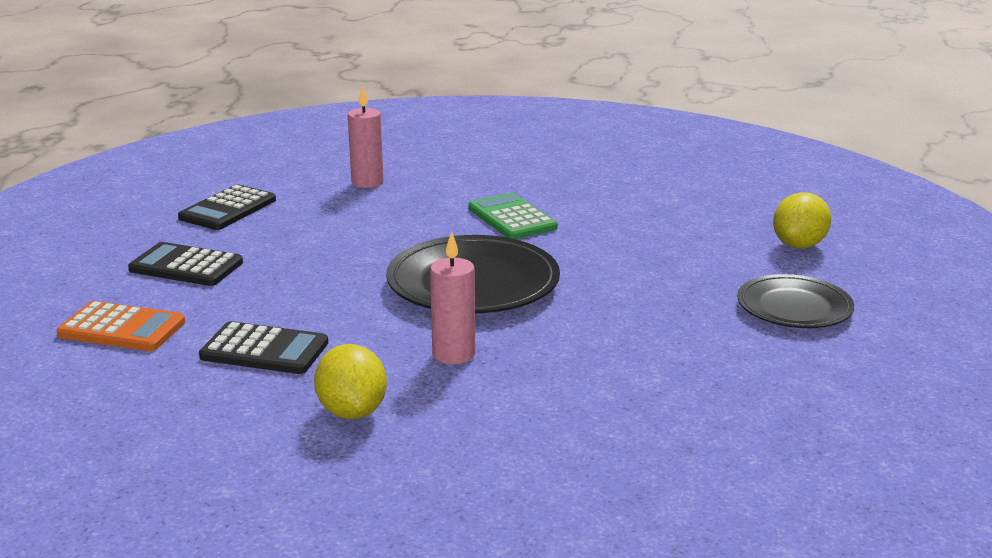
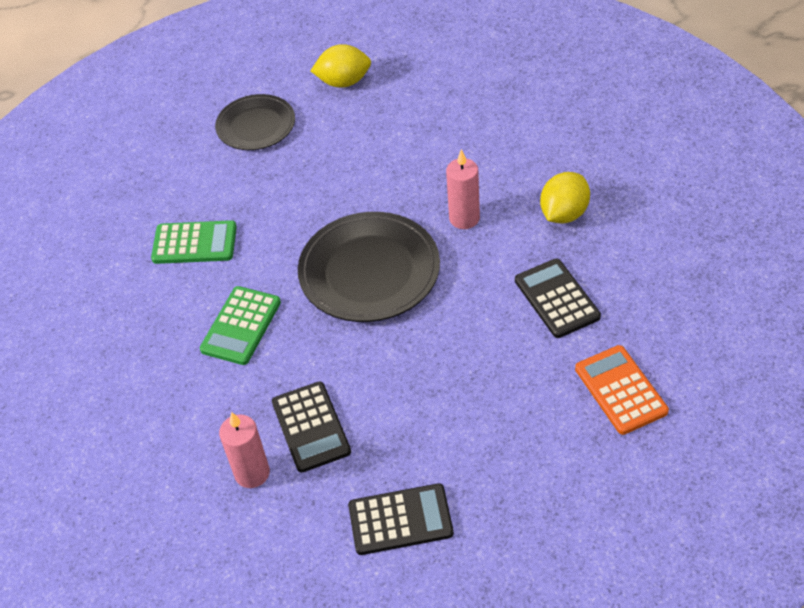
camera: 125 degrees left, 25 degrees up
(186, 266) = (514, 444): black calculator -> black calculator (311, 427)
(648, 230) = (194, 243): none -> green calculator
(799, 245) = (154, 164): yellow lemon -> yellow lemon (344, 82)

